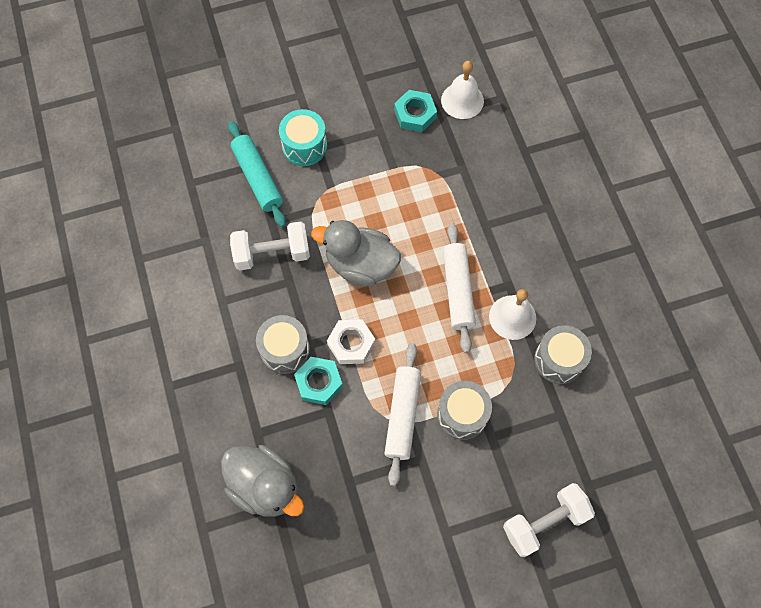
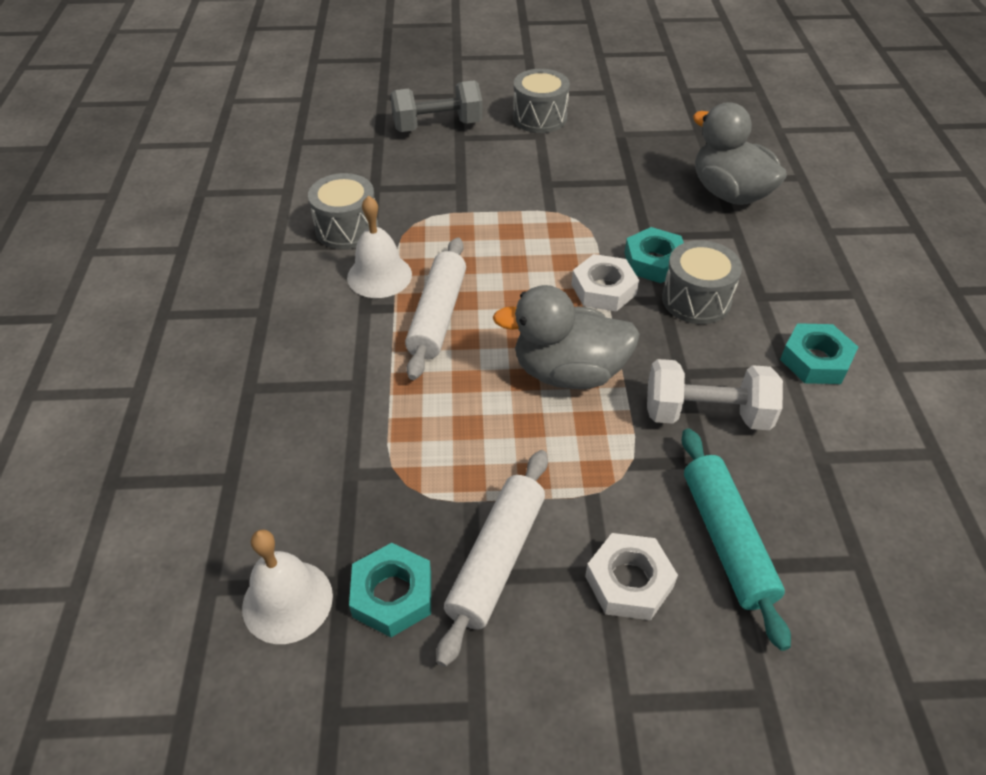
camera: 165 degrees left, 20 degrees down
(204, 313) = (815, 360): none -> turquoise nut
(304, 146) = (629, 581): turquoise drum -> white nut
(360, 265) = (568, 372): grey duck -> grey duck turned 150 degrees clockwise
(403, 415) = (556, 217): white rolling pin -> white rolling pin (496, 559)
(462, 414) = (486, 207): grey drum -> grey drum (539, 118)
(544, 522) = (437, 126): white dumbbell -> grey dumbbell

